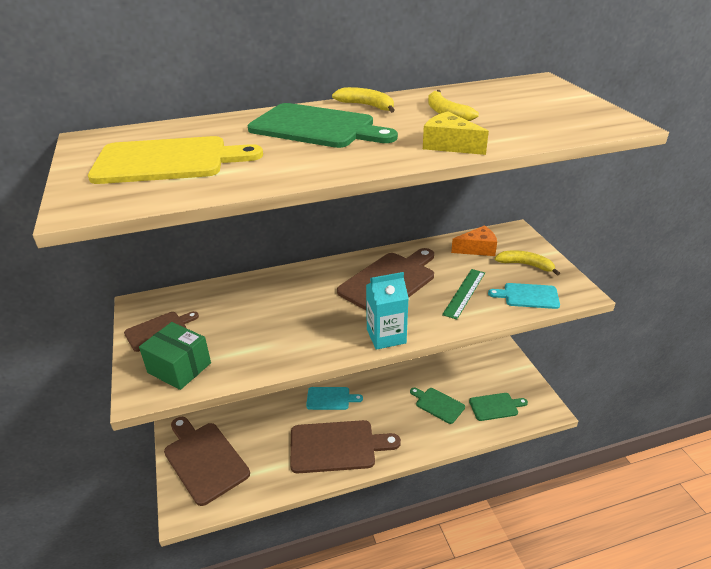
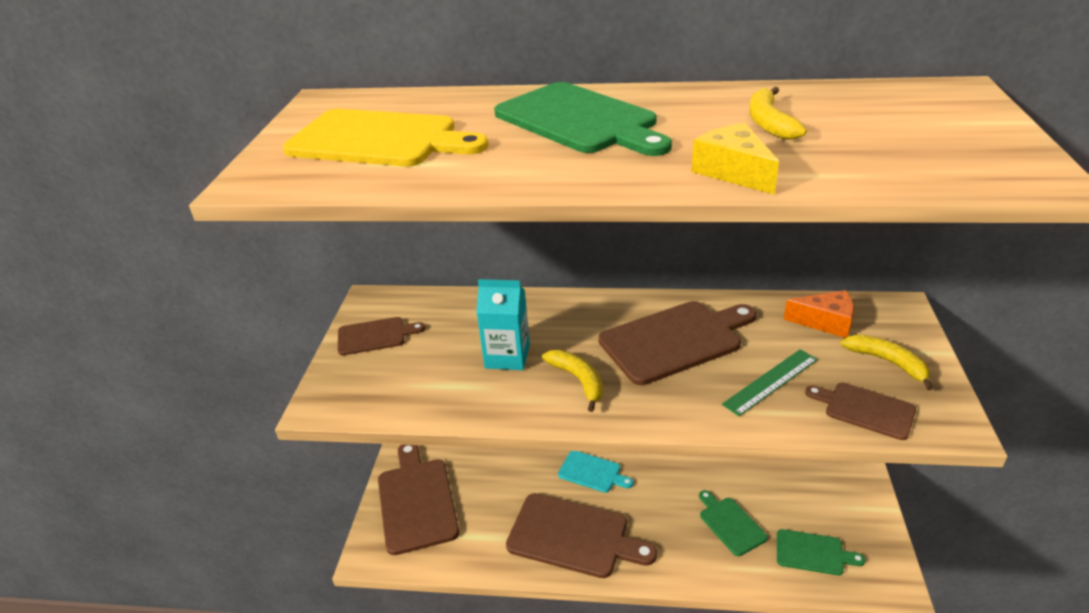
camera: 25 degrees right, 0 degrees up
(179, 368) = (373, 387): green box -> none
(367, 106) = (668, 98): yellow banana -> yellow banana (578, 380)
(386, 336) = (630, 414): turquoise carton -> turquoise carton (507, 356)
(528, 296) = (865, 409): turquoise cutting board -> brown cutting board

